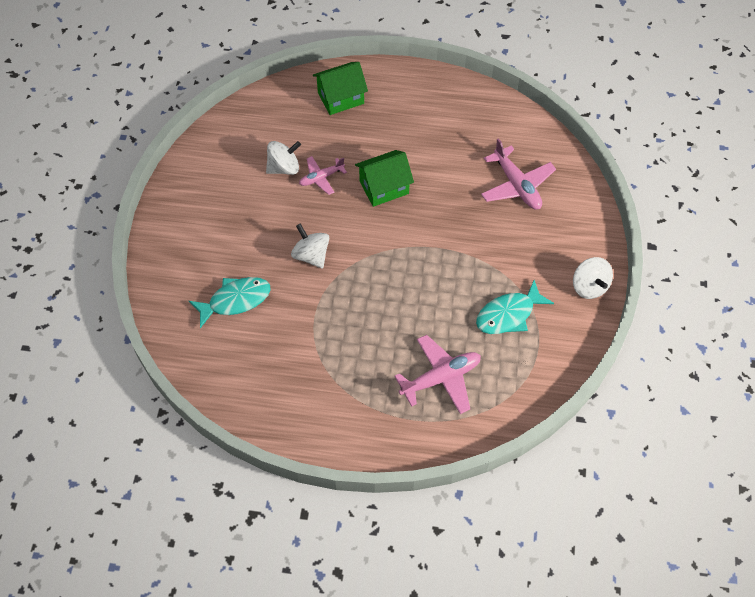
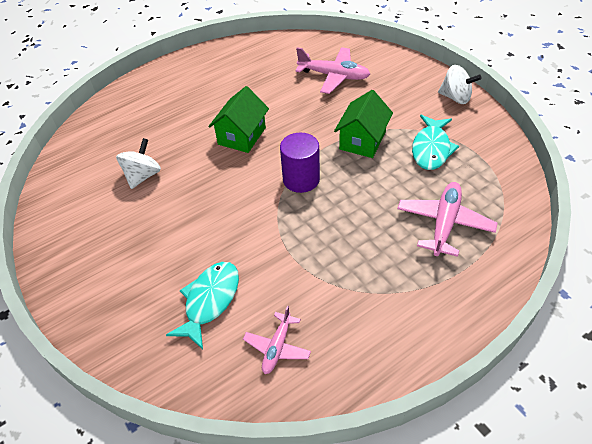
camera: 40 degrees left, 10 degrees down
(311, 255) = (238, 218): white spinning top -> none
(321, 178) = (183, 162): pink plane -> pink plane (277, 347)
(340, 98) = (140, 105): green house -> green house (362, 141)
(385, 260) = (301, 179): none -> purple cylinder

